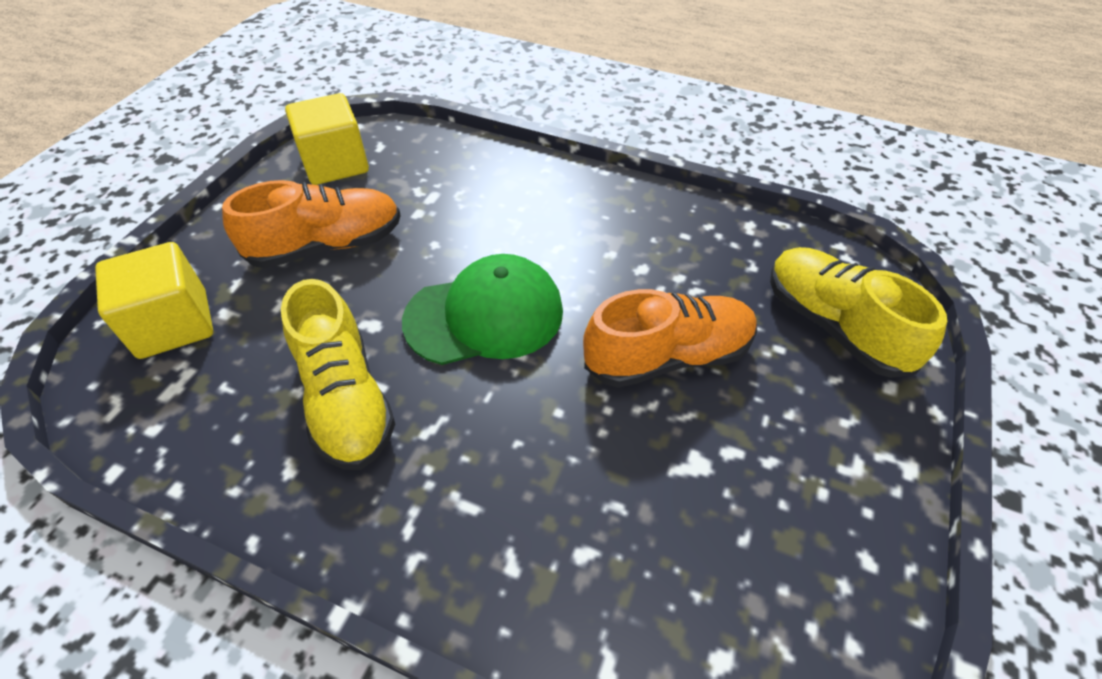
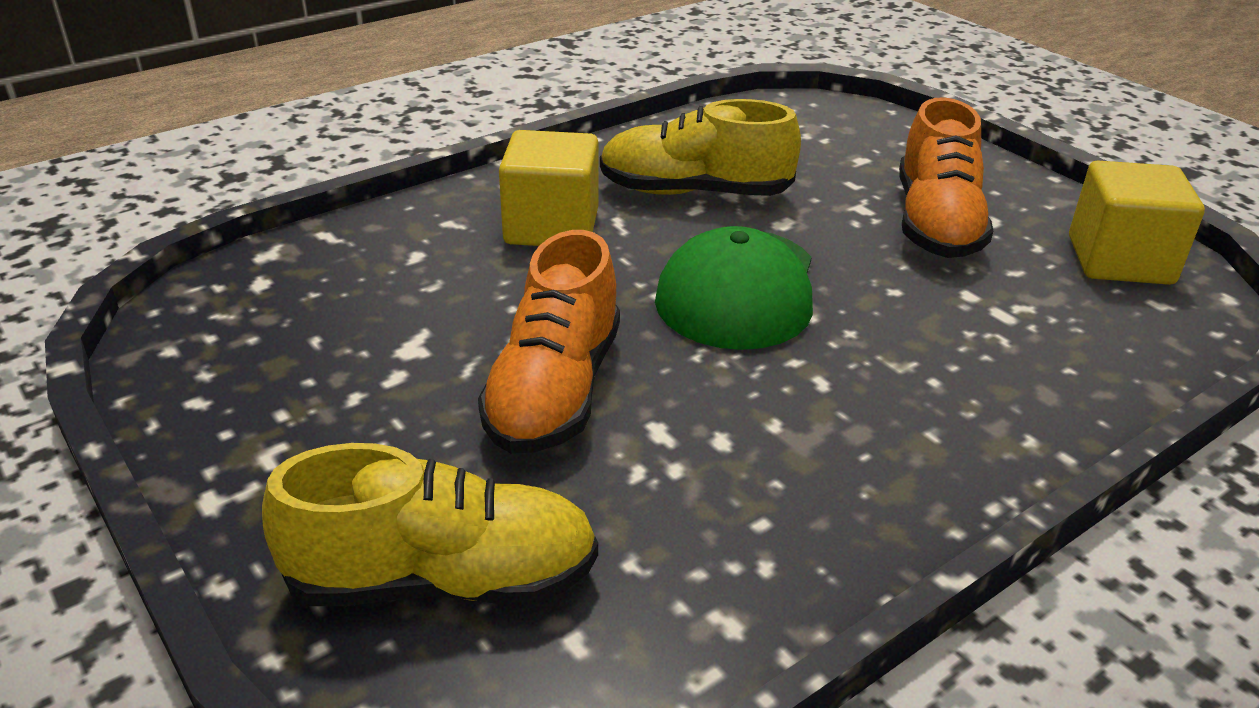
camera: 120 degrees right, 15 degrees down
(173, 324) = (863, 137): yellow cube -> yellow cube (551, 227)

